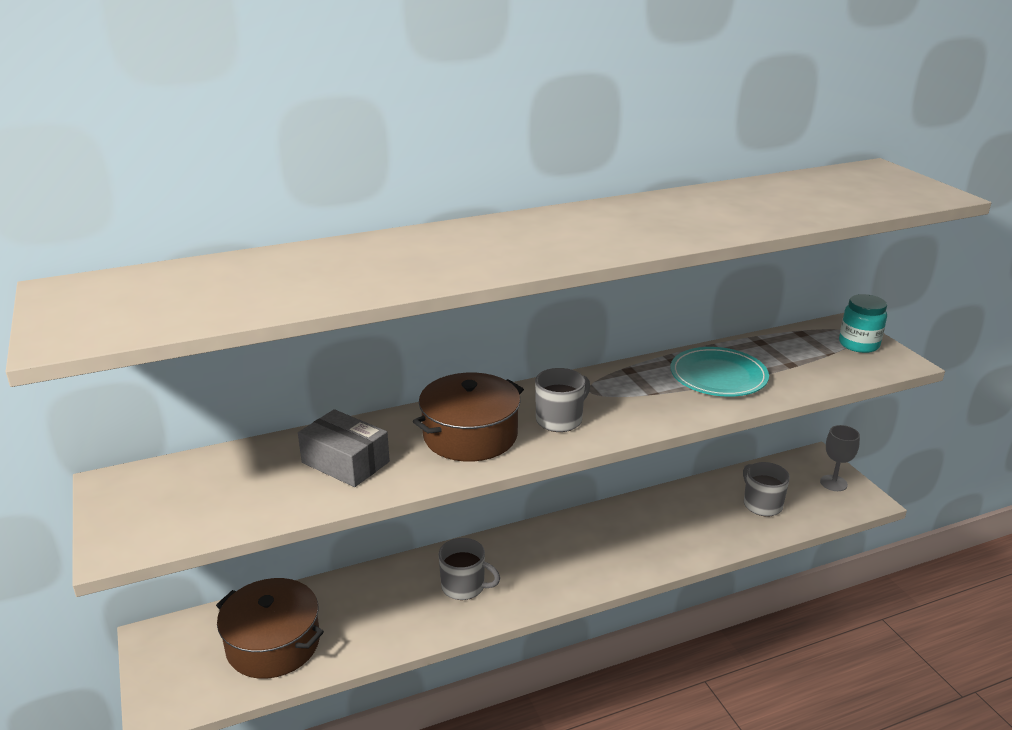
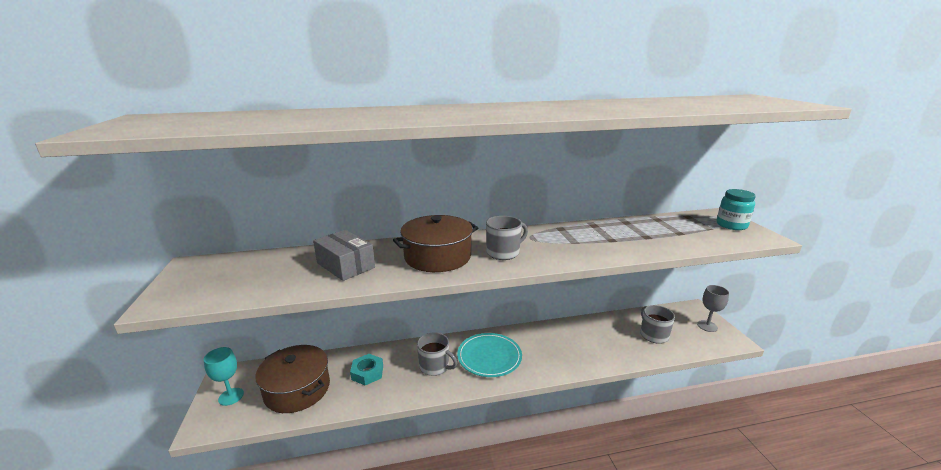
camera: 10 degrees right, 5 degrees down
(177, 666) = (231, 396): none -> turquoise goblet
(368, 607) = (367, 373): none -> turquoise nut
(718, 376) = (624, 236): turquoise plate -> turquoise plate (489, 357)

